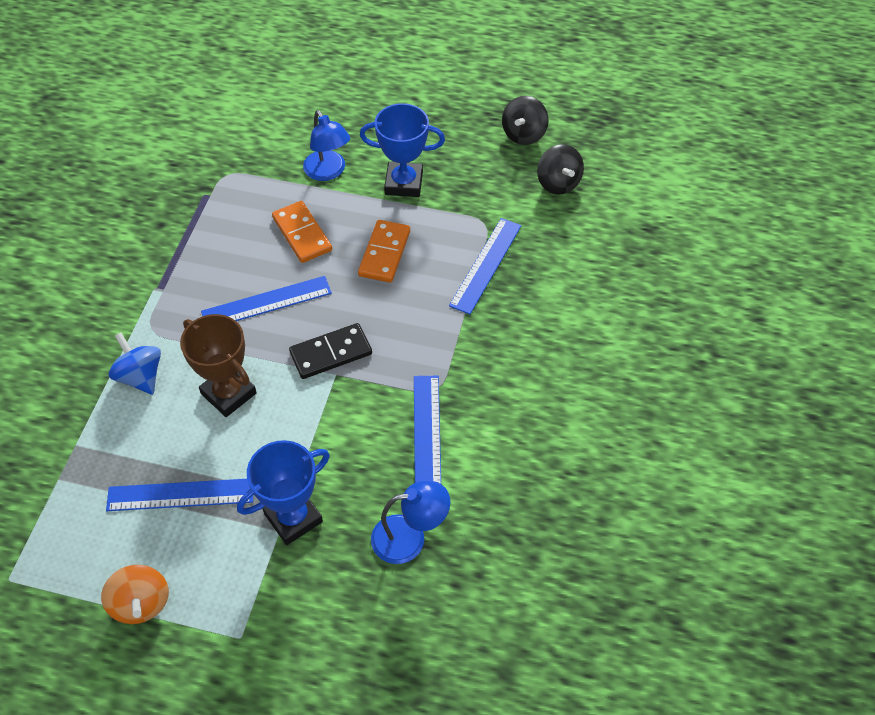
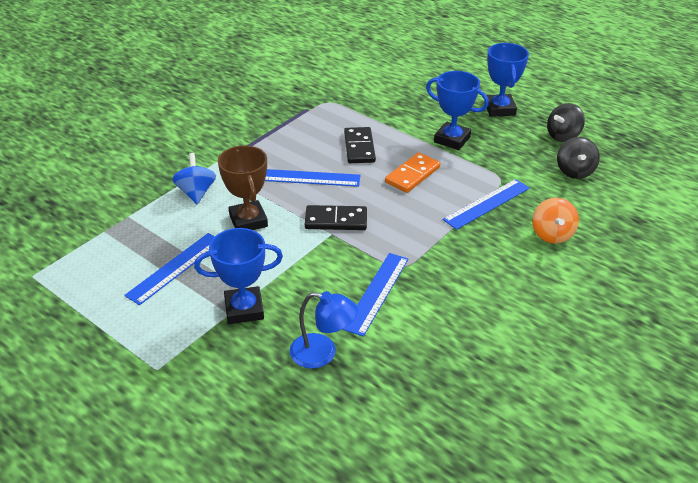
camera: 25 degrees right, 15 degrees down
(141, 603) = (105, 321): orange spinning top -> orange spinning top (552, 234)
(180, 495) = (175, 268): blue ruler -> blue ruler turned 75 degrees counterclockwise
(302, 234) = (359, 147): orange domino -> black domino
(328, 172) = (400, 119): blue lamp -> none
(436, 116) = (499, 109): none -> blue trophy

